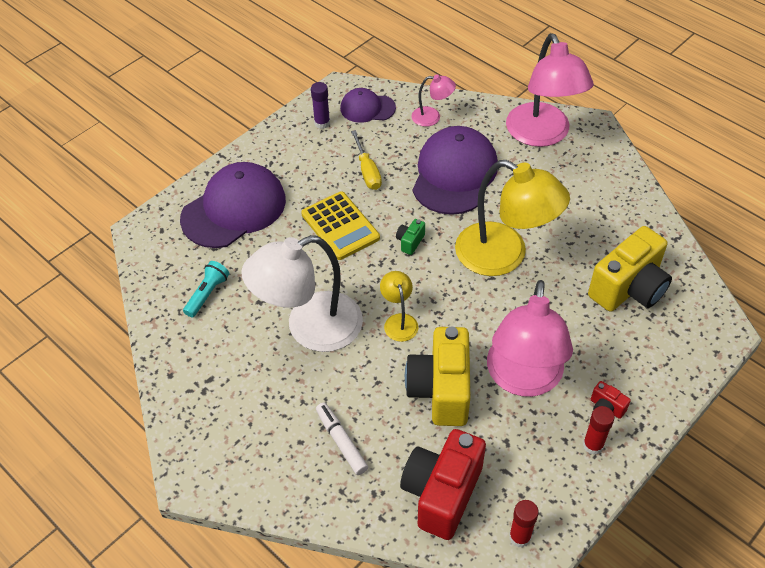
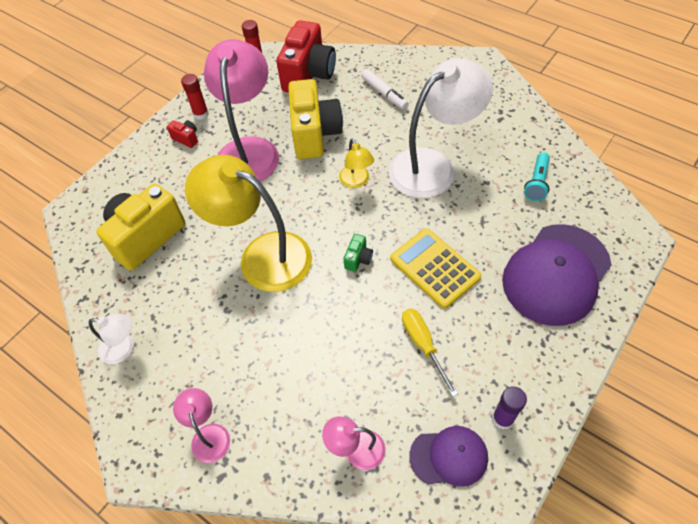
camera: 175 degrees right, 5 degrees up
(454, 174) = (319, 354): purple cap -> none
(542, 135) = (208, 434): pink lamp -> pink lamp, size x0.46
(624, 195) = (123, 349): none -> white lamp

